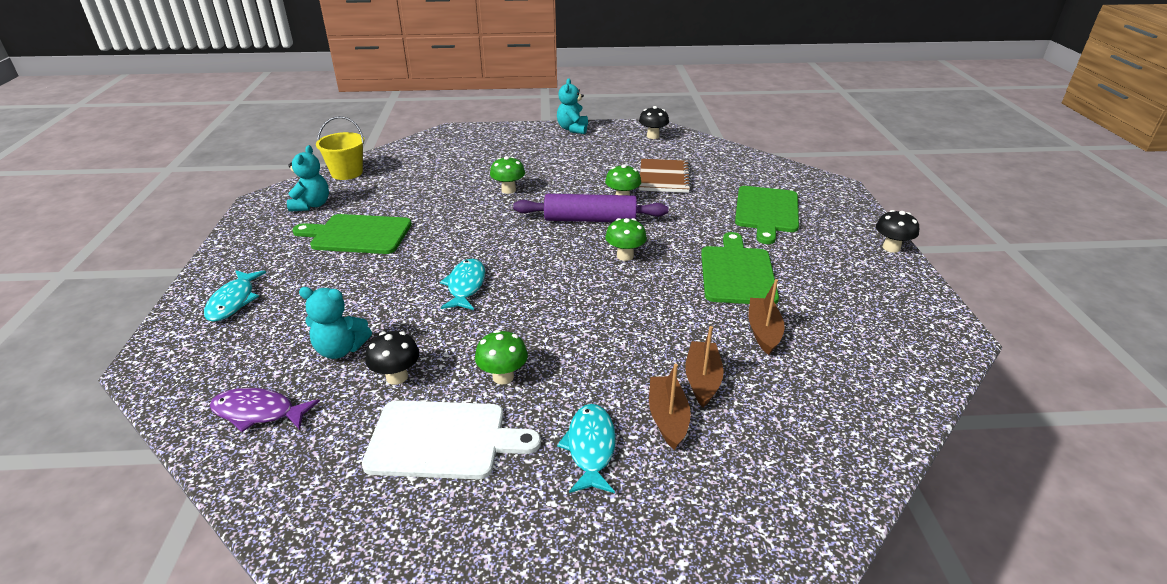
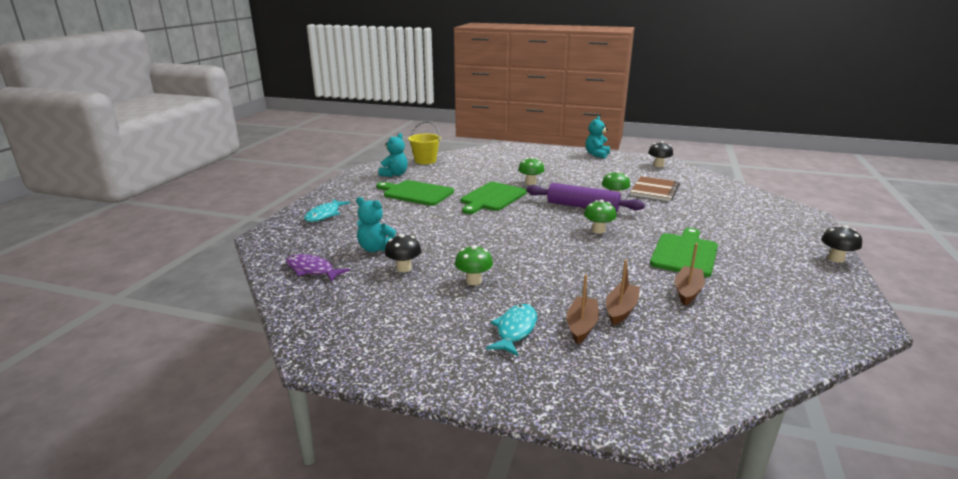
camera: 20 degrees right, 10 degrees down
(443, 439) = (417, 305): white cutting board -> none
(465, 286) = (473, 229): turquoise fish -> none
(766, 211) = (731, 221): green cutting board -> green cutting board (492, 198)

